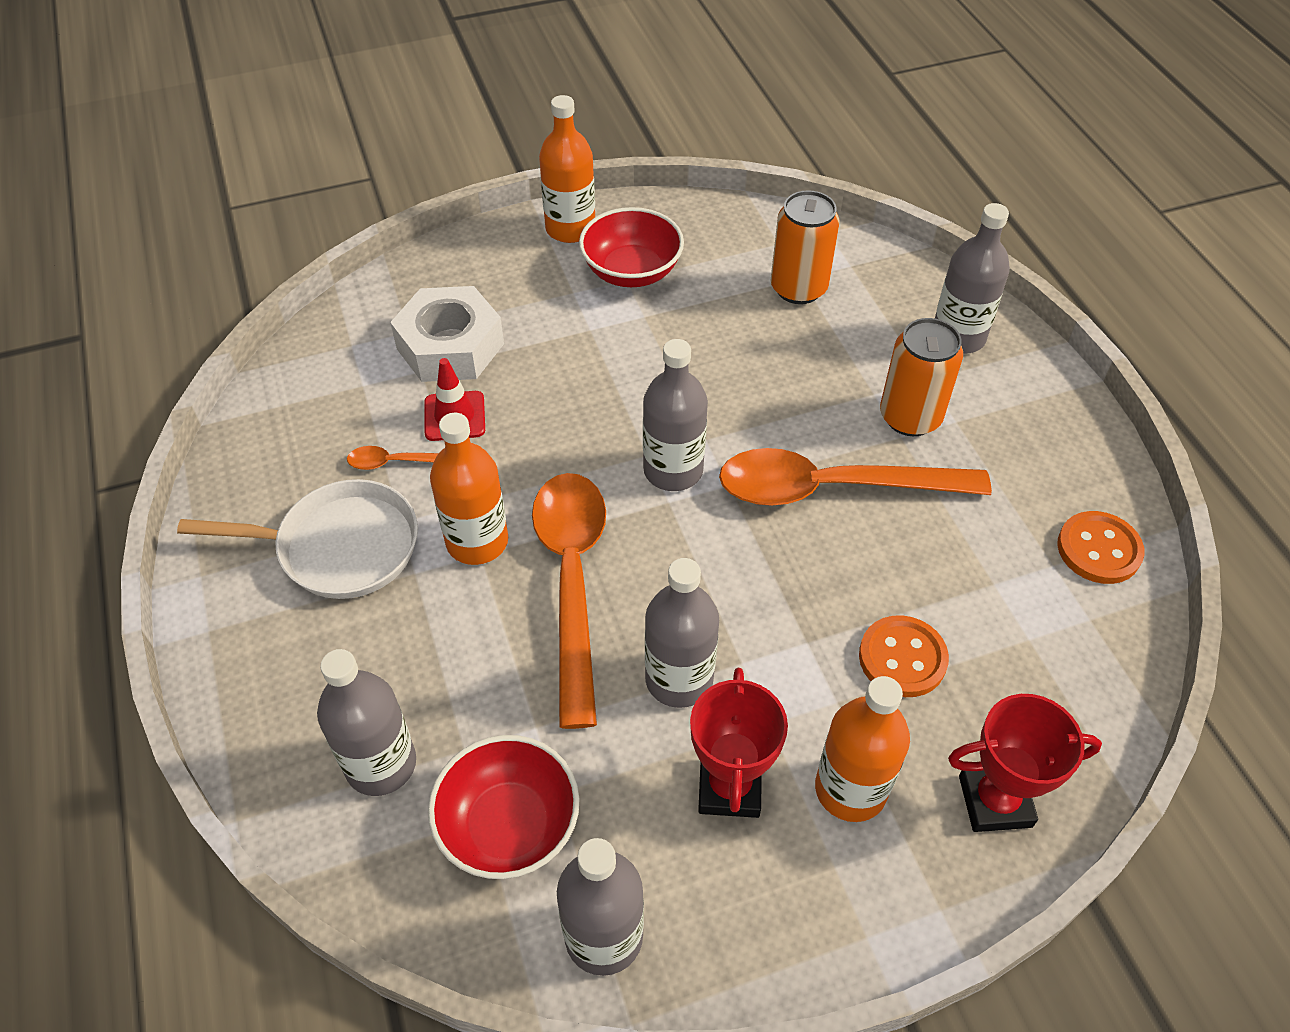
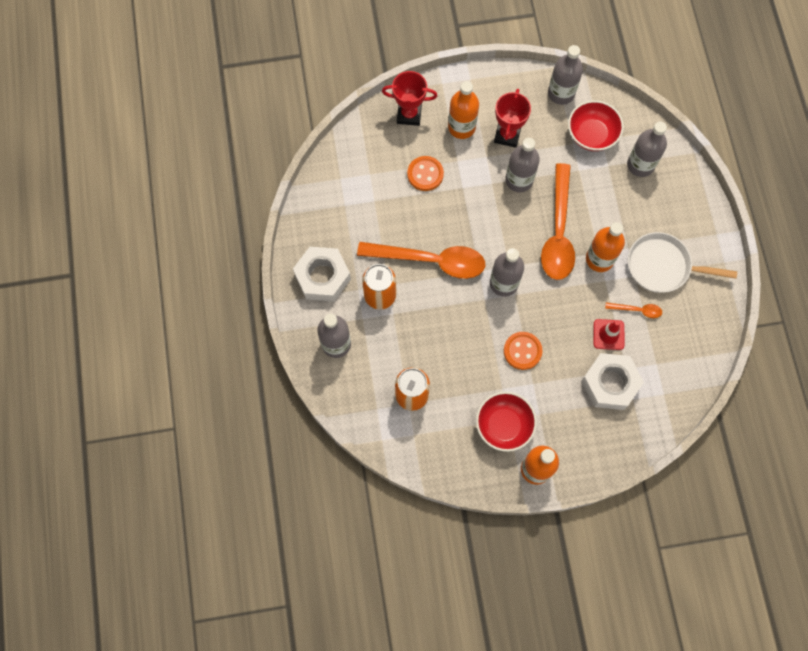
camera: 170 degrees left, 20 degrees up
(1033, 431) = (322, 277): none -> white nut
(1098, 549) = (321, 209): orange button -> orange button (522, 351)

